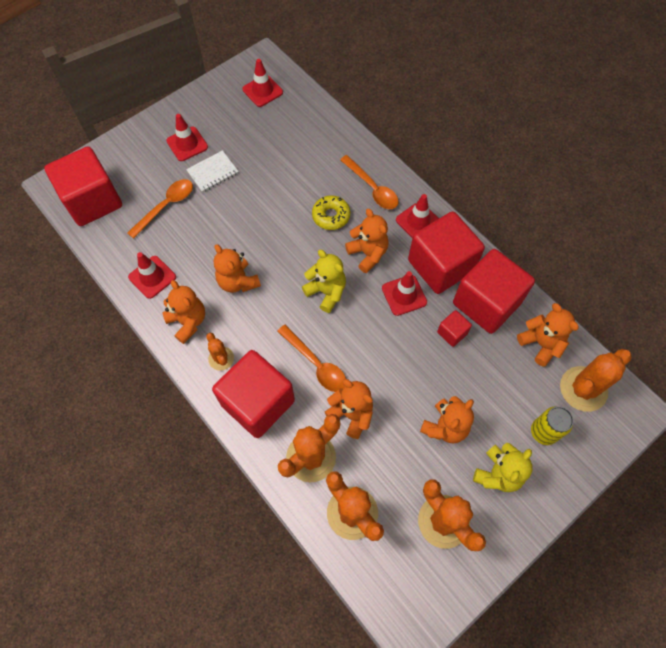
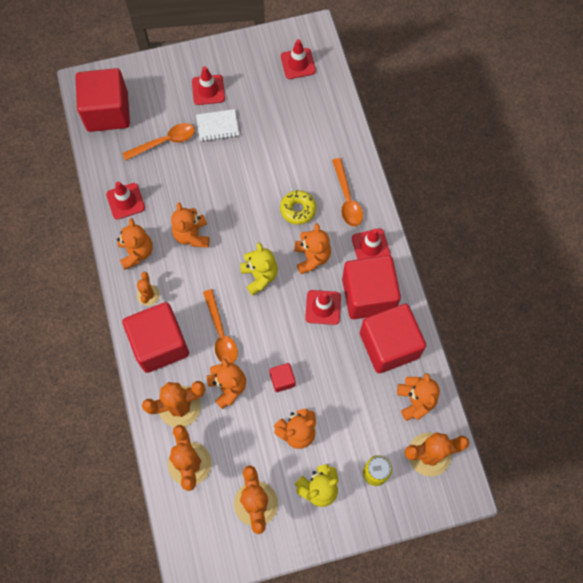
camera: 25 degrees right, 5 degrees up
(452, 333) = (345, 357): red cube -> red cube (282, 380)

